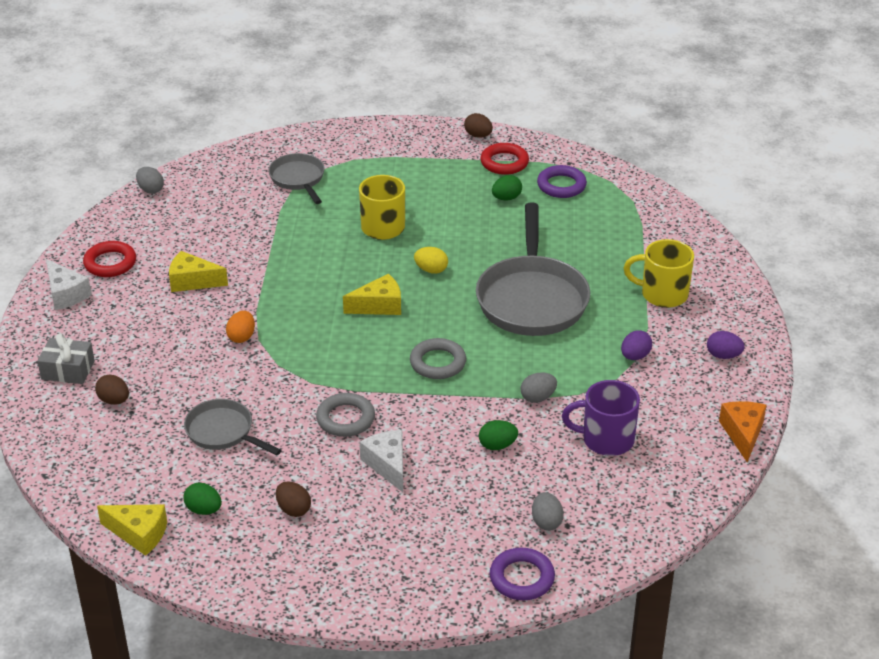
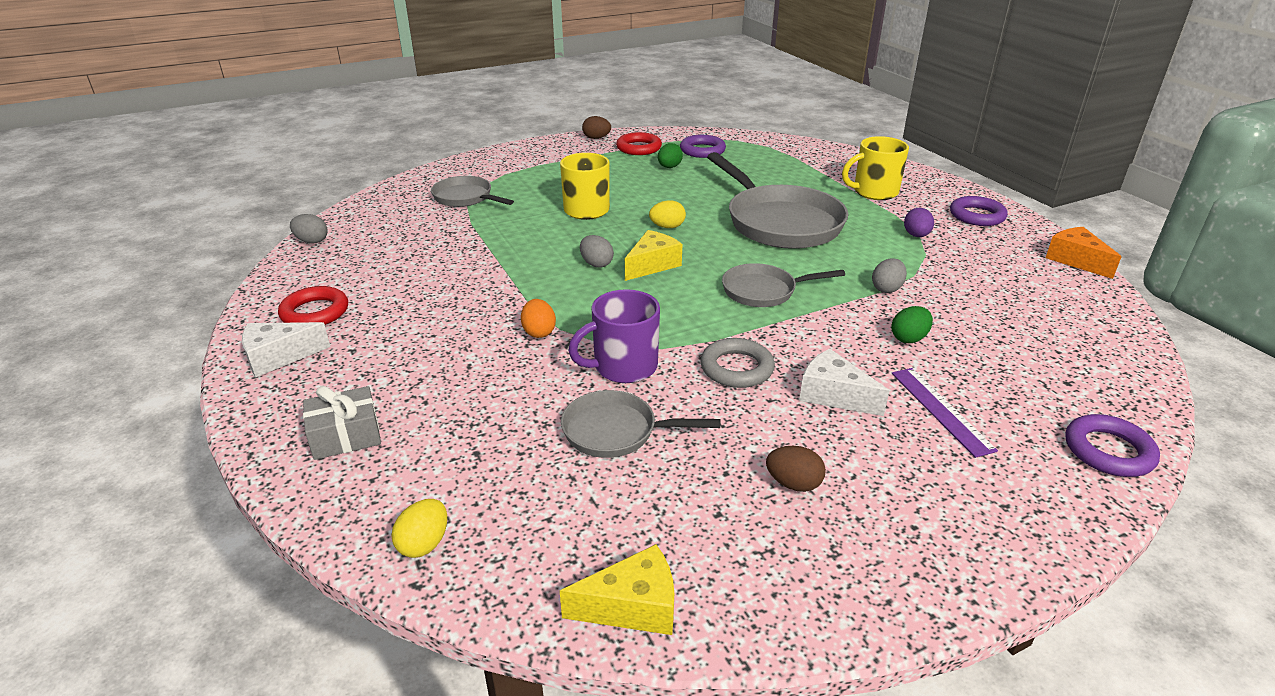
camera: 30 degrees left, 5 degrees down
(63, 455) = (424, 544): none -> yellow egg
(65, 294) = (278, 357): white cheese -> white cheese turned 135 degrees clockwise
(114, 400) = (441, 448): brown egg -> none
(192, 281) = (432, 301): yellow cheese -> none
(204, 510) = (687, 533): green egg -> none
(438, 363) = (763, 291): grey ring -> grey pan
(447, 505) = (941, 410): none -> purple ruler
(546, 522) = (1047, 387): grey egg -> grey egg (596, 264)
(606, 439) = (988, 300): purple mug -> purple mug (623, 367)
(723, 355) = (977, 216): purple egg -> purple ring

